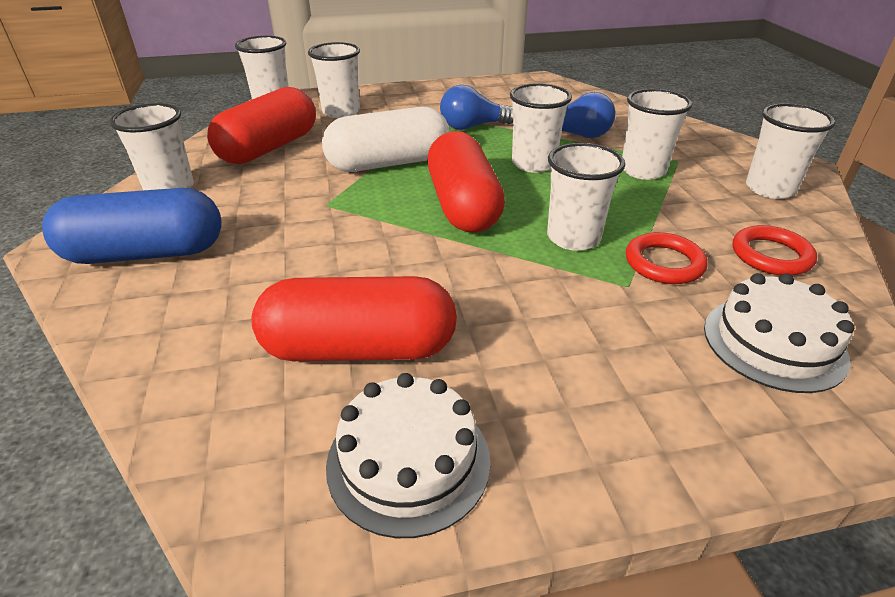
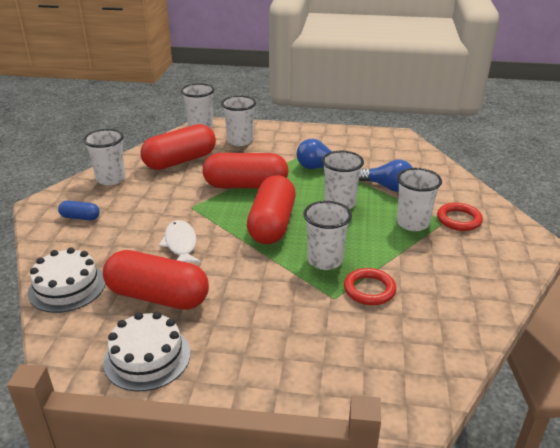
camera: 20 degrees right, 5 degrees down
(146, 253) = (80, 217): blue capsule -> blue capsule, size x0.46
(345, 259) = (181, 244): none -> white fish
(389, 163) = (246, 185): white capsule -> red capsule
(770, 189) = (494, 255): white cup -> none
(771, 255) = (447, 301): red ring -> red ring (459, 220)
(774, 343) = (394, 353): white cake -> white cake (67, 287)

